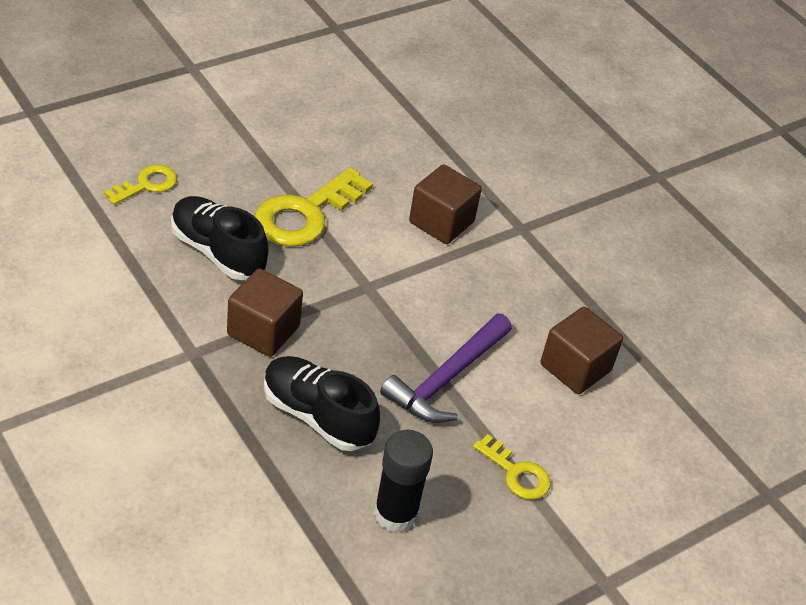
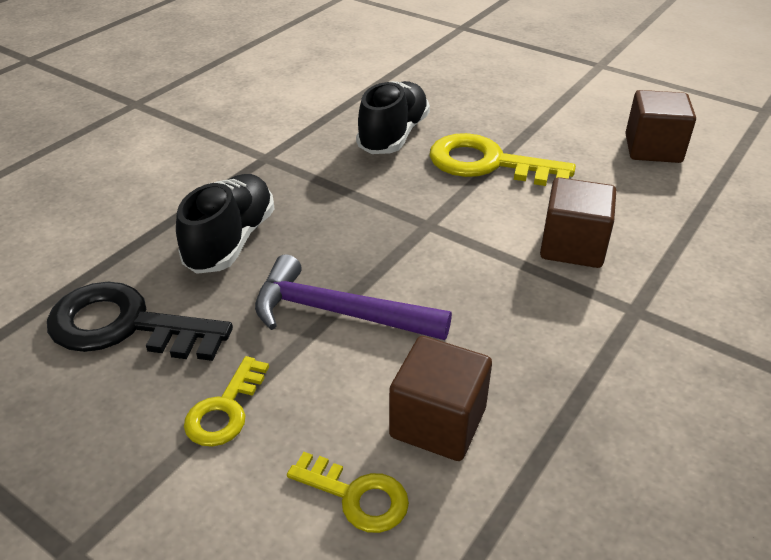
camera: 75 degrees right, 5 degrees down
(146, 184) = (437, 86): yellow key -> yellow key (357, 496)
(263, 330) = (318, 183): brown cube -> brown cube (653, 149)
(395, 513) = (125, 326): black glue stick -> black key

